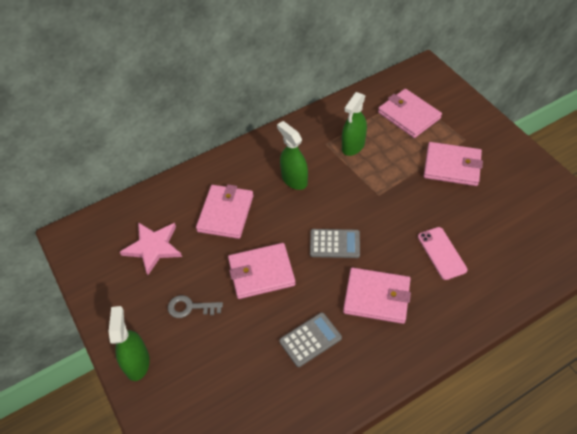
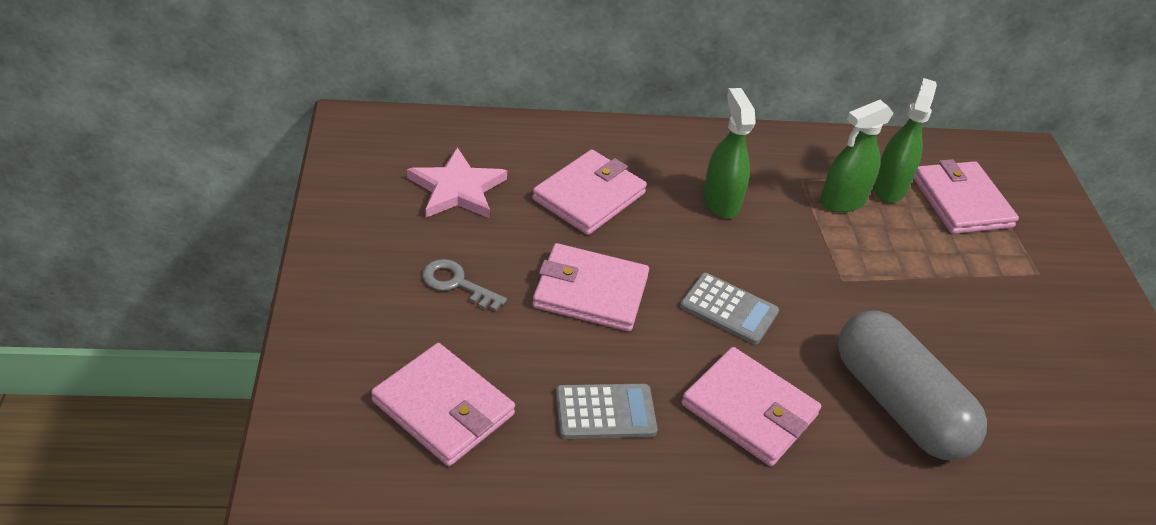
camera: 20 degrees right, 10 degrees down
(137, 362) = (335, 312): green spray bottle -> green spray bottle (889, 187)
(442, 253) = (899, 404): pink phone -> grey capsule
(452, 166) = (992, 298): pink wallet -> pink wallet (443, 408)

